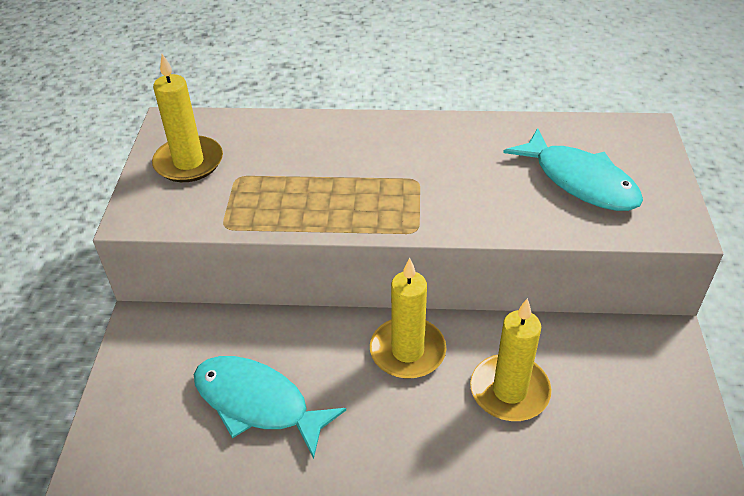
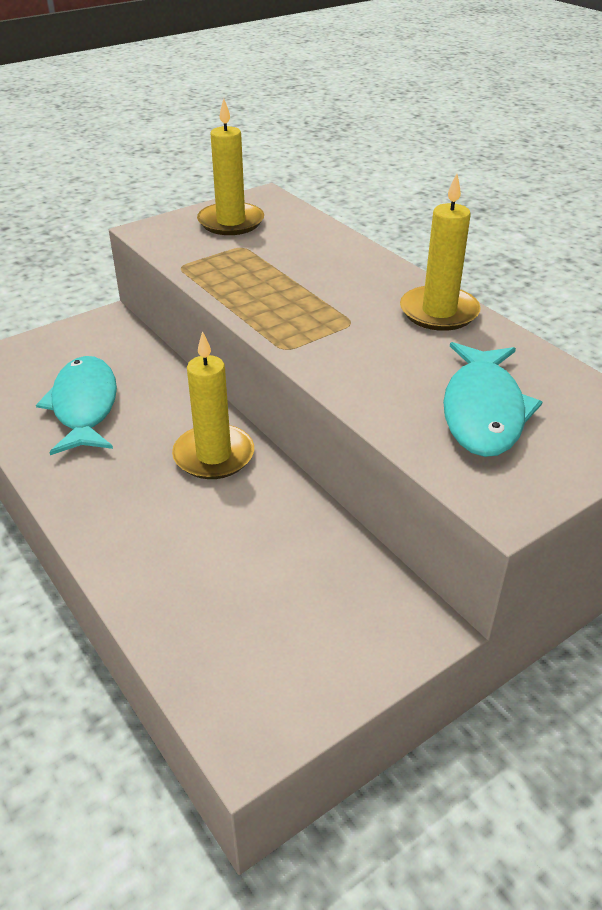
camera: 50 degrees right, 5 degrees down
(509, 391) = (230, 537): yellow candle -> yellow candle (439, 312)

